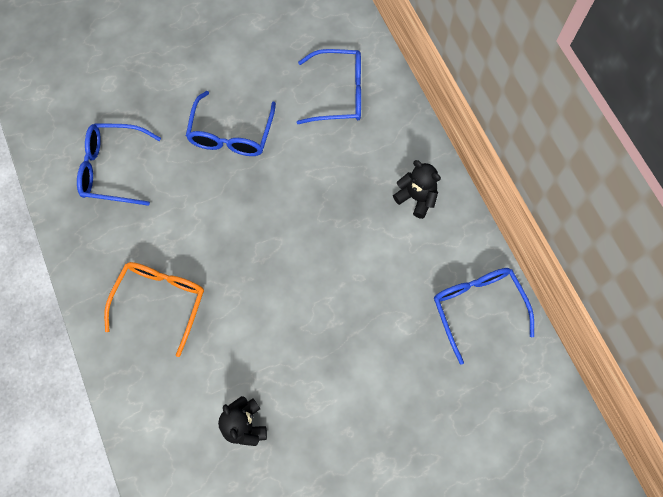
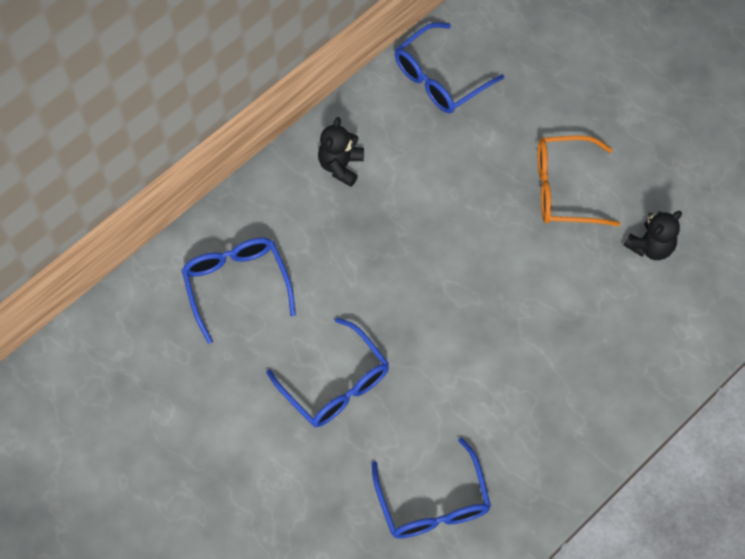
camera: 110 degrees left, 5 degrees down
(161, 301) = (565, 378): orange glasses -> orange glasses (564, 189)
(231, 134) = (336, 384): blue glasses -> blue glasses turned 60 degrees clockwise

